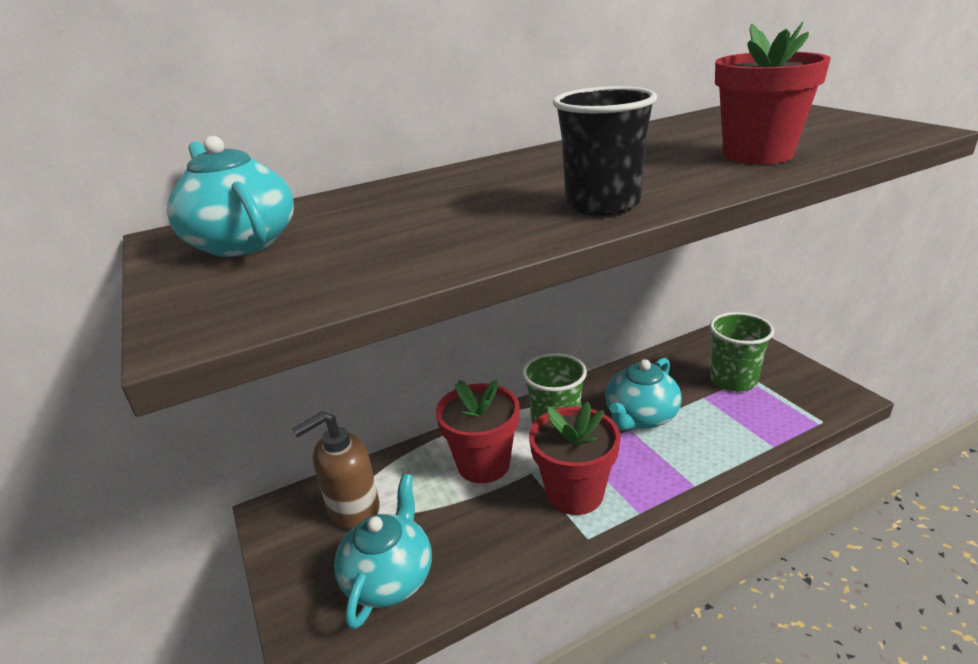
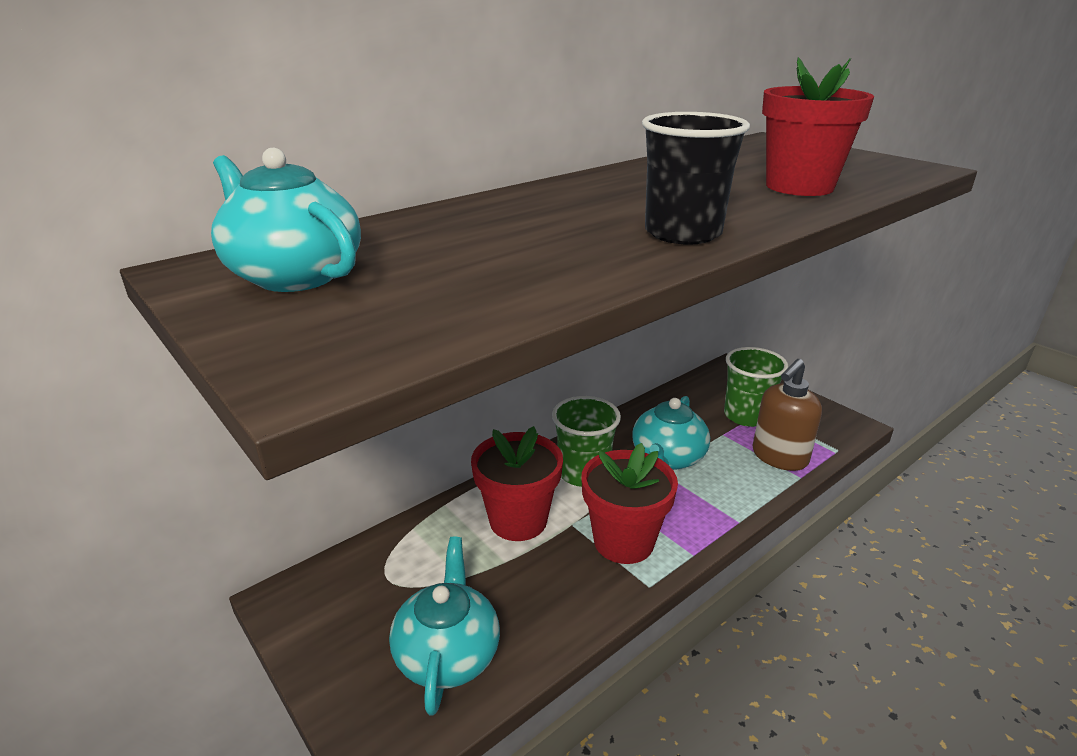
camera: 15 degrees left, 0 degrees up
(353, 509) = (383, 584): brown soap dispenser -> brown soap dispenser (779, 457)

